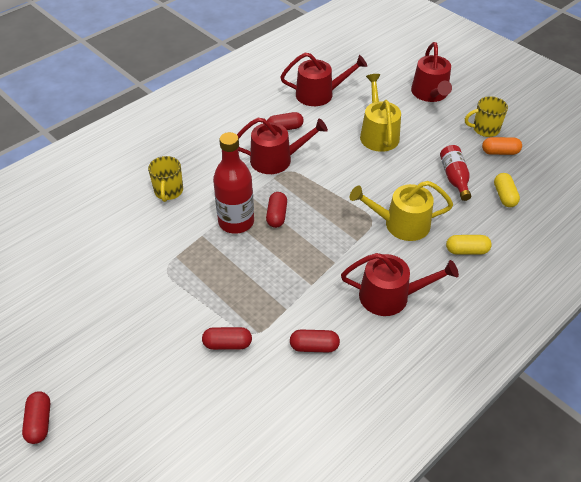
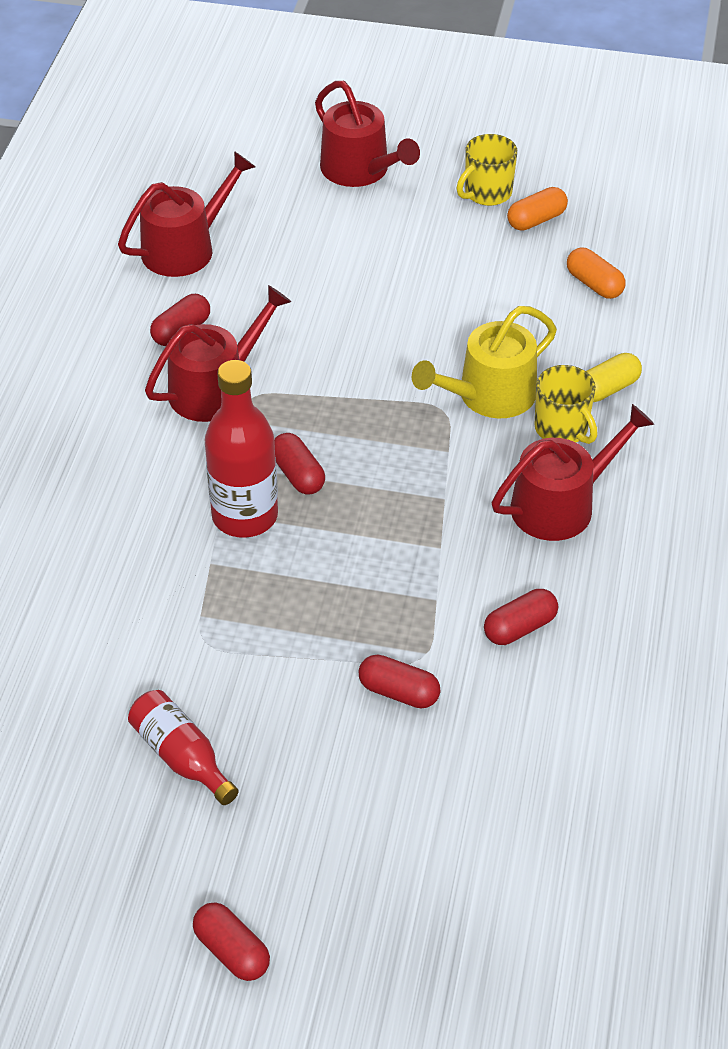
camera: 35 degrees left, 0 degrees up
(168, 191) = (88, 525): yellow mug -> yellow mug (562, 429)
(227, 344) = (399, 692): red capsule -> red capsule turned 60 degrees clockwise
(378, 134) = (337, 273): yellow watering can -> none
(454, 178) = (505, 290): red bottle -> red bottle (181, 756)
(504, 196) = (594, 284): yellow capsule -> orange capsule

